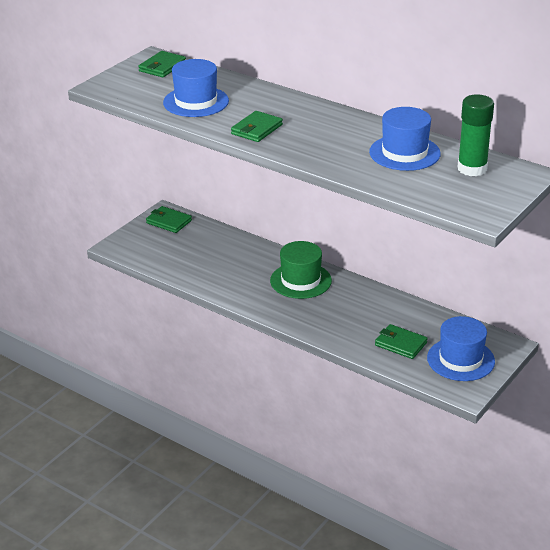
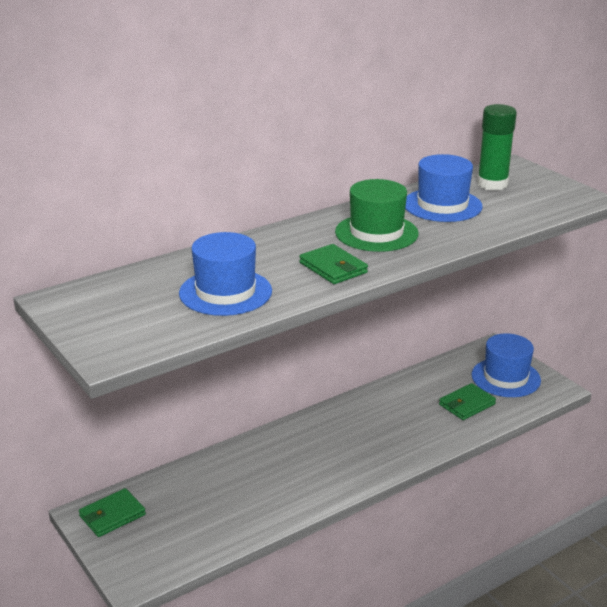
camera: 70 degrees left, 5 degrees down
(162, 67) = (95, 298): green wallet -> none
(300, 280) = (318, 439): green hat -> green hat (376, 233)

